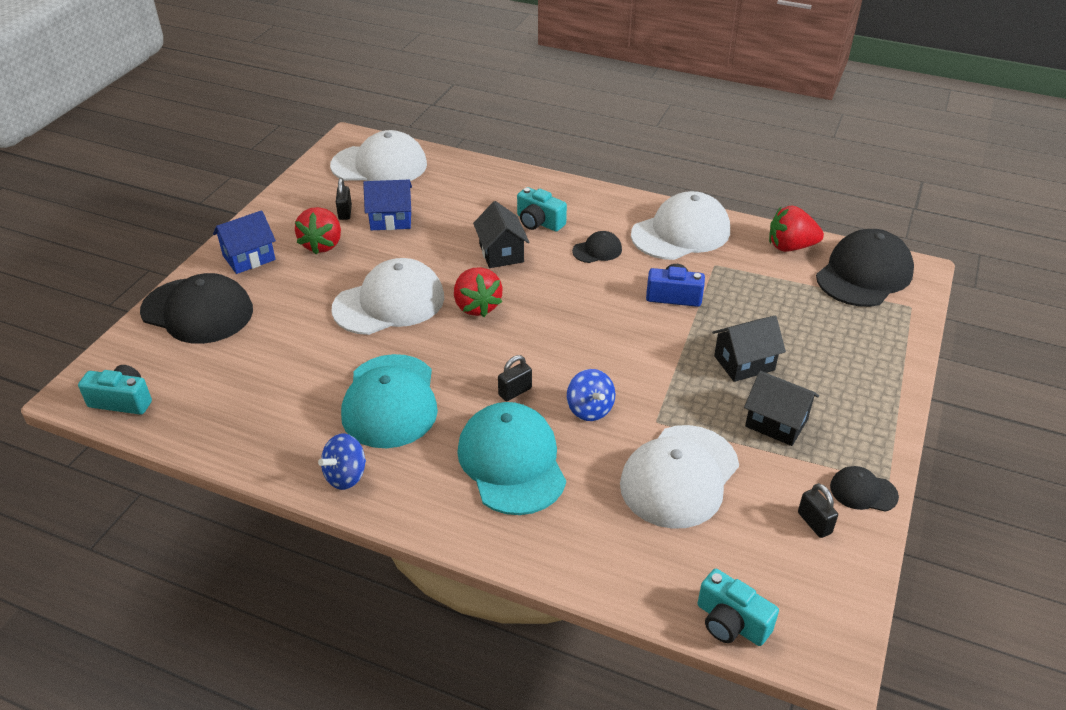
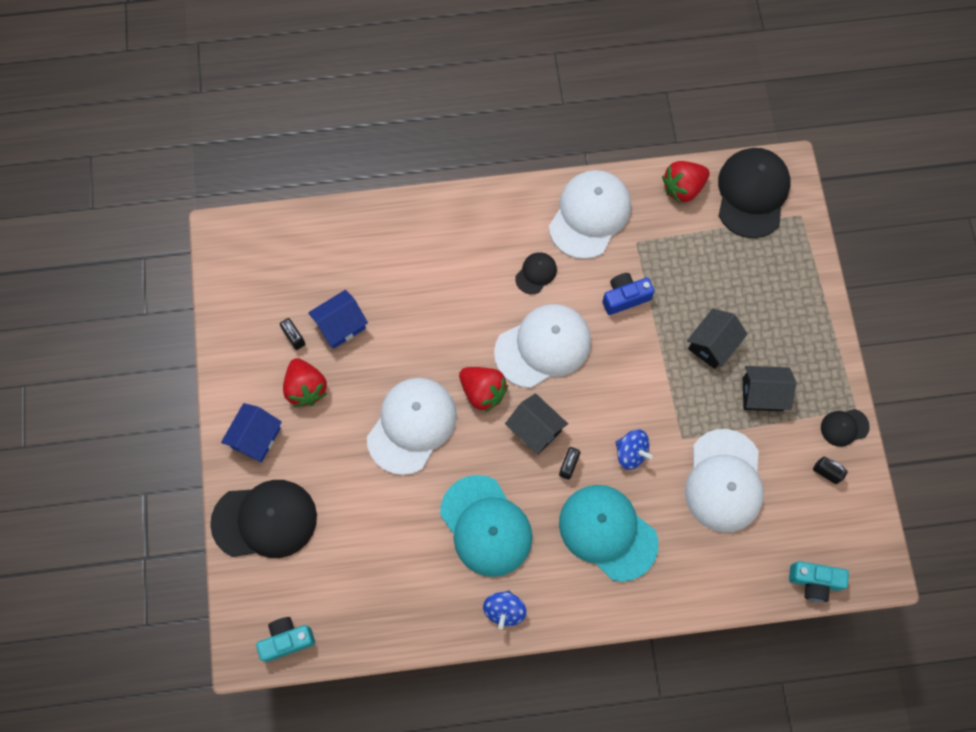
camera: 30 degrees left, 30 degrees up
(379, 165) = (277, 257): white cap -> white cap (543, 346)
(501, 253) = (461, 318): black house -> black house (535, 429)
(539, 222) = (467, 262): turquoise camera -> none

